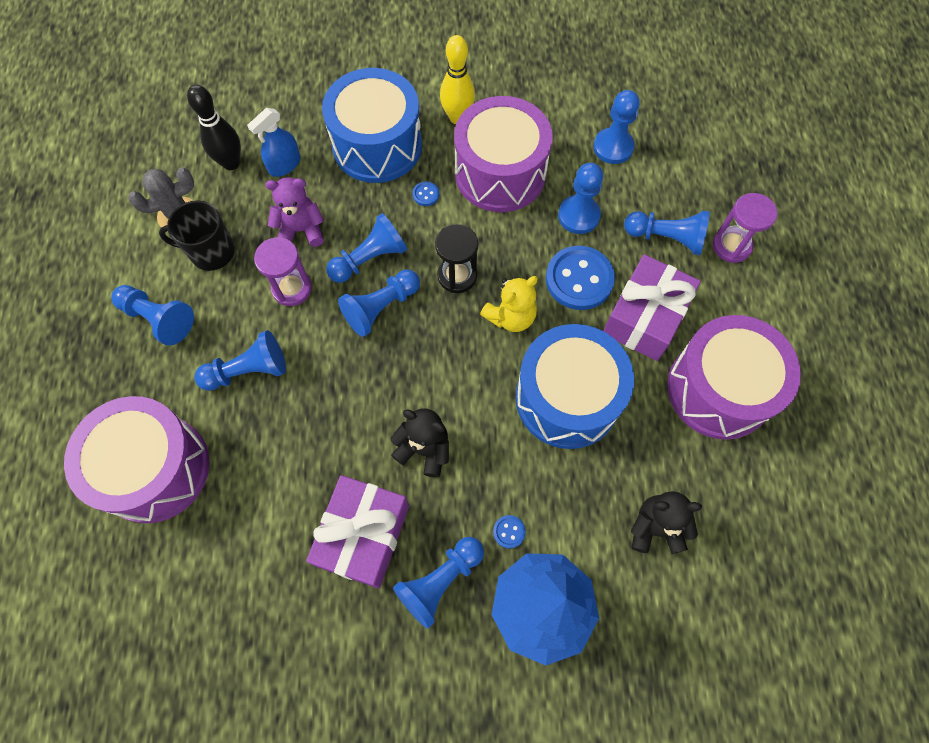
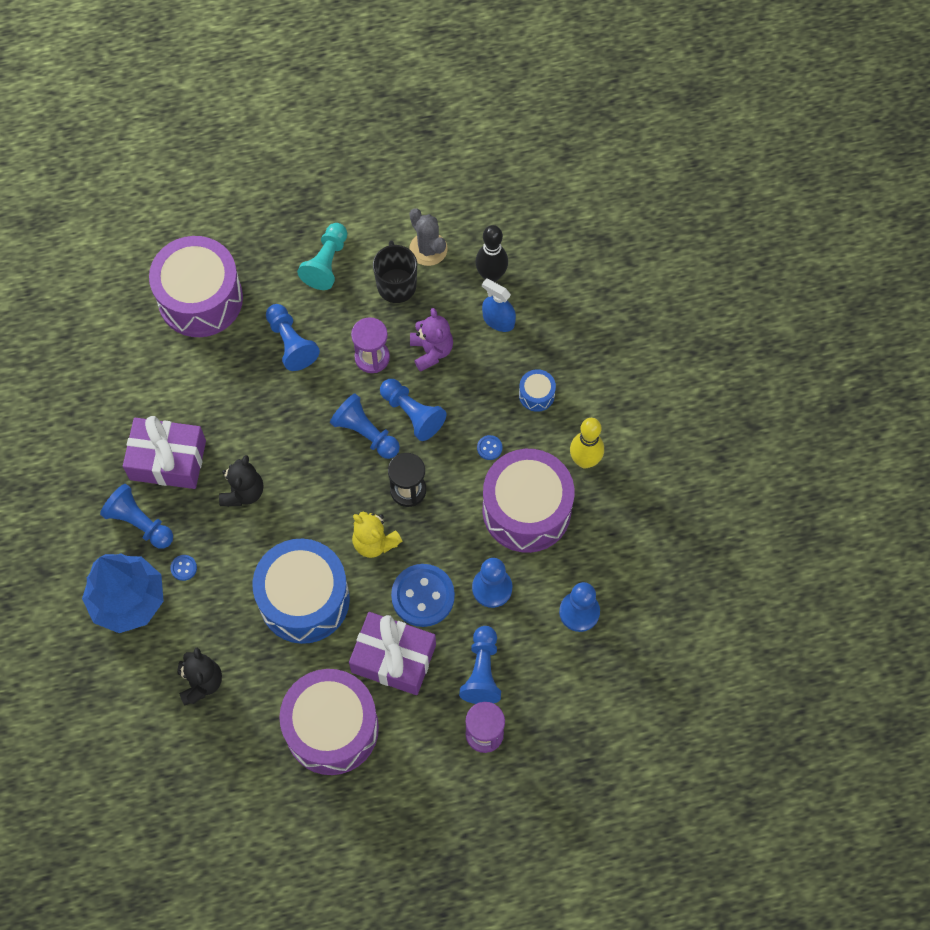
camera: 80 degrees right, 0 degrees up
(158, 319) = (326, 263): blue pawn -> turquoise pawn
(377, 145) = (536, 395): blue drum -> blue drum, size x0.42

